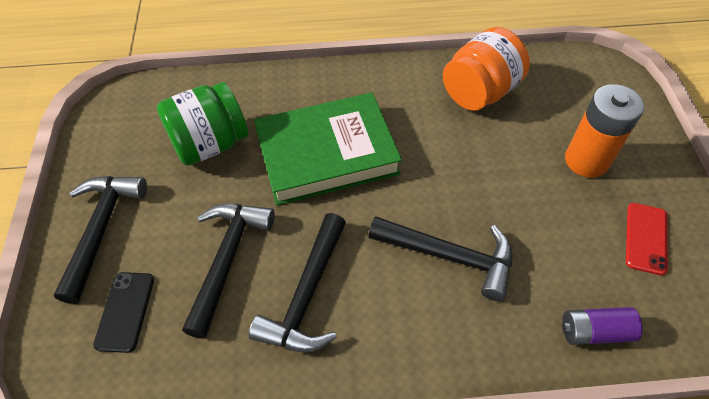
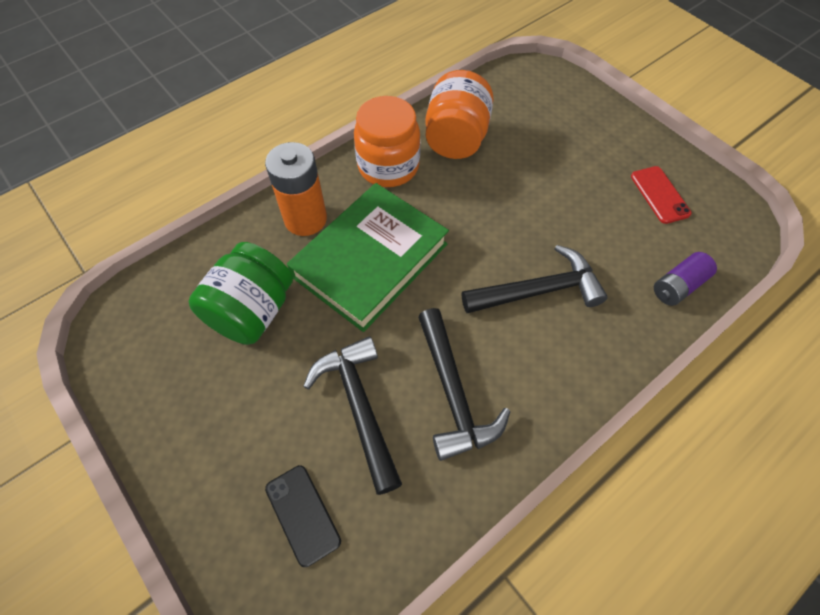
camera: 35 degrees left, 5 degrees up
(101, 230) = (211, 456): black hammer -> none
(402, 87) = (388, 166): none -> orange jar
(586, 160) = (577, 156): orange battery -> orange battery (305, 219)

